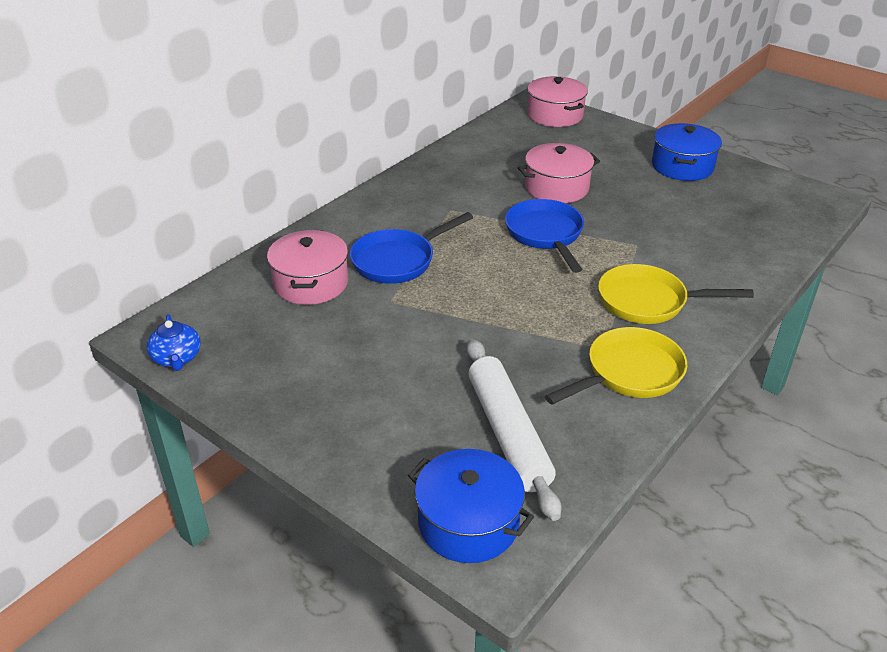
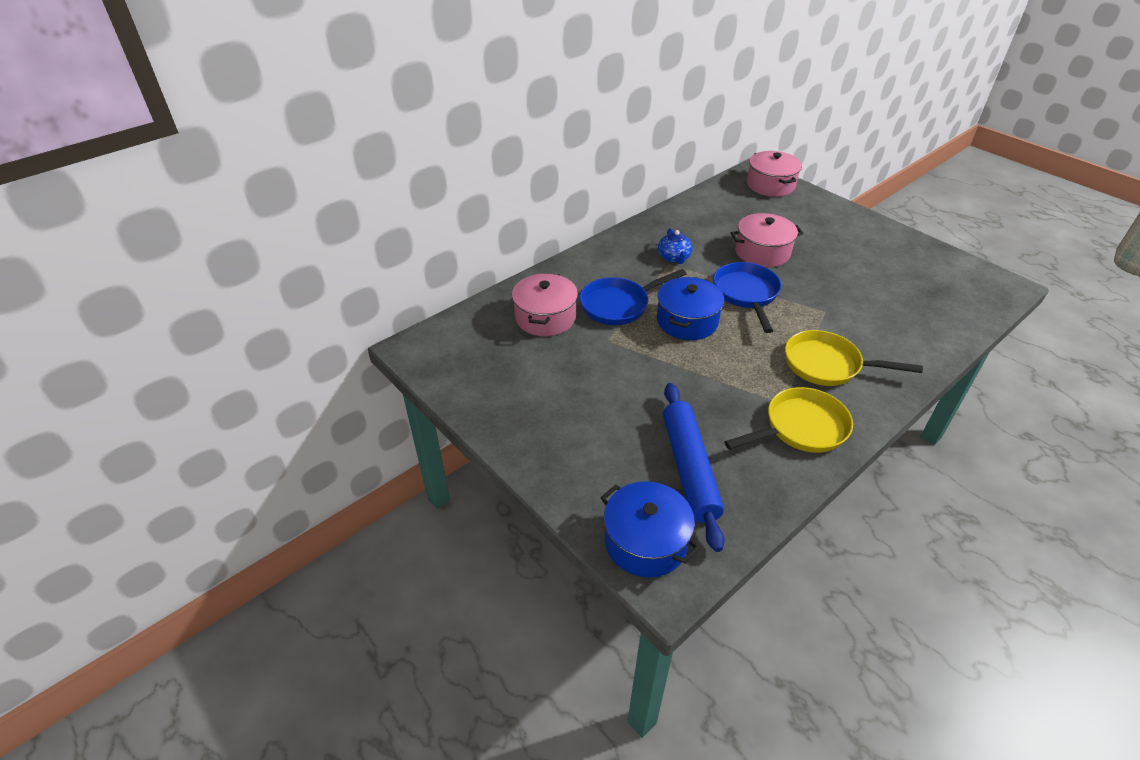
camera: 10 degrees right, 5 degrees up
(177, 358) = (432, 370): blue teapot -> blue teapot (674, 258)
(507, 433) = (689, 468): white rolling pin -> blue rolling pin
(682, 166) = (877, 242): blue pot -> blue pot (687, 321)

